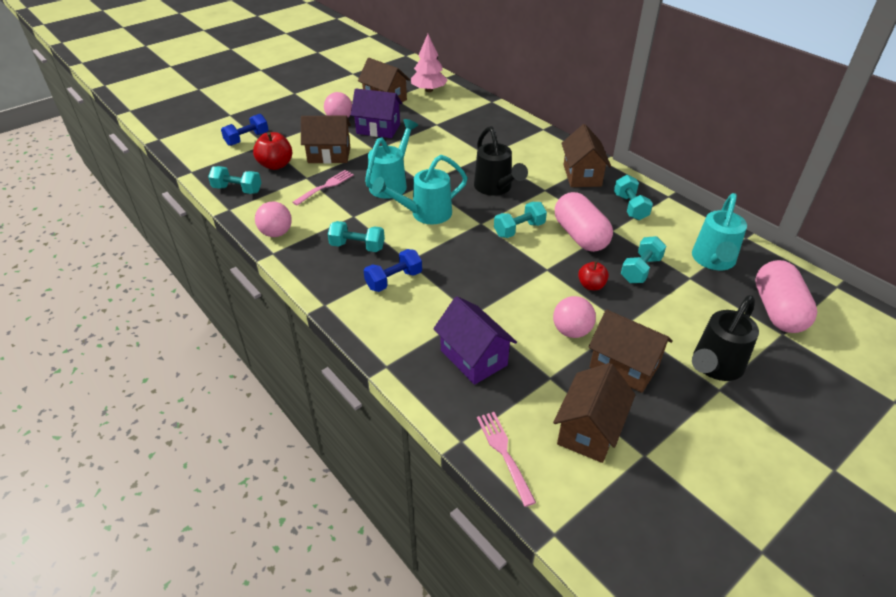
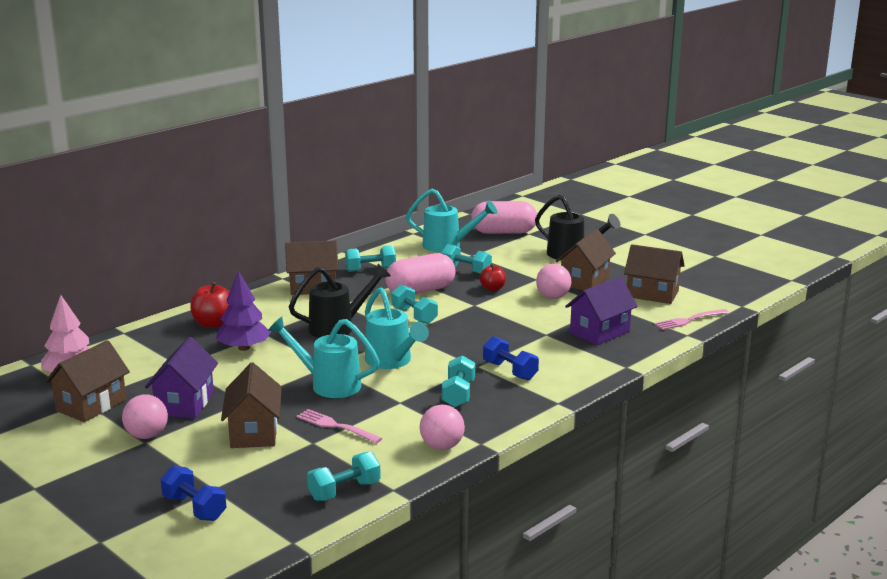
camera: 95 degrees left, 20 degrees down
(237, 190) = (344, 491): turquoise dumbbell -> turquoise dumbbell turned 45 degrees clockwise
(276, 165) = (278, 470): red apple -> red apple (213, 324)
(460, 147) = (244, 348): none -> purple tree

